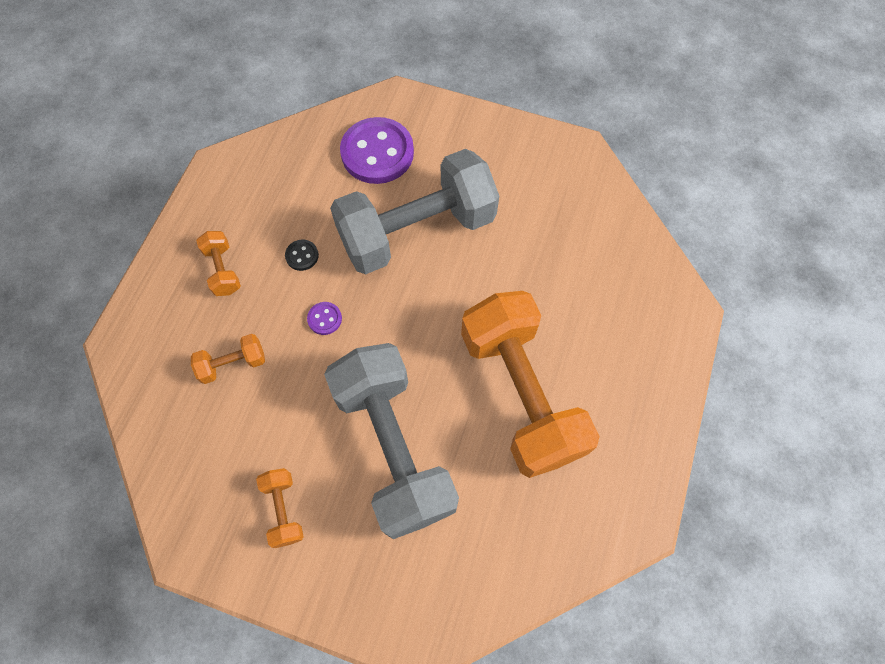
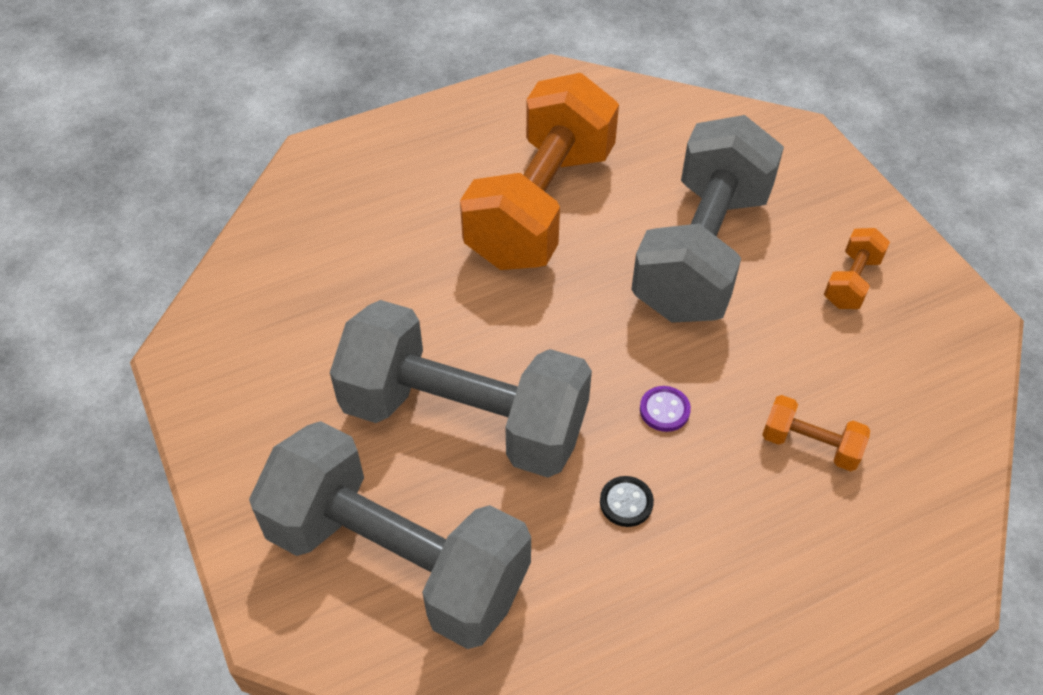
camera: 135 degrees left, 15 degrees down
(223, 270) = (741, 568): orange dumbbell -> none
(377, 153) = (397, 559): purple button -> grey dumbbell

